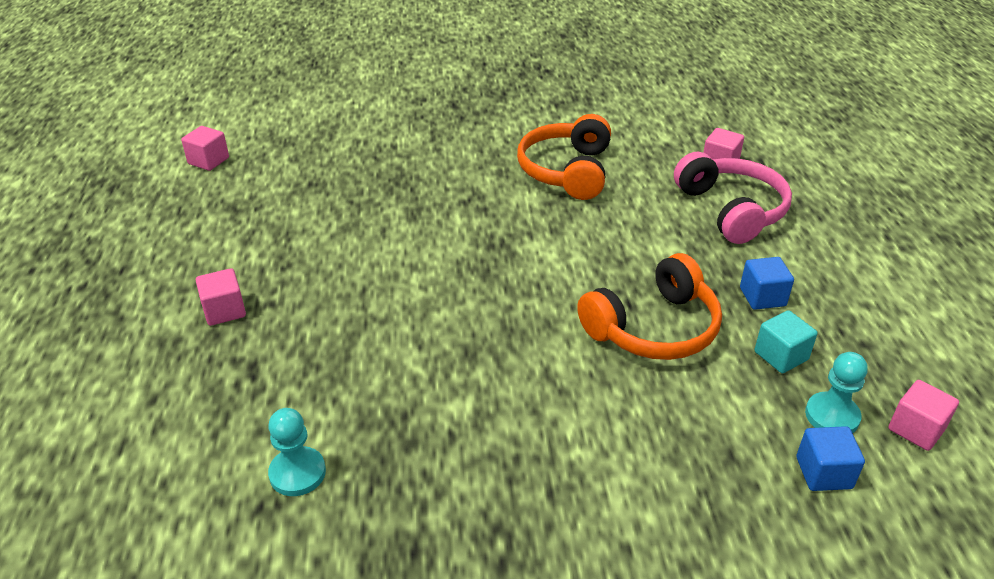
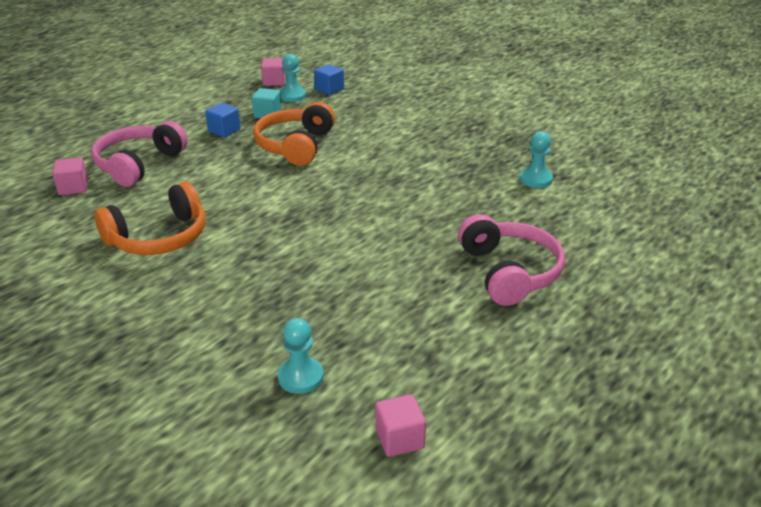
camera: 135 degrees left, 5 degrees down
(224, 311) = (509, 272): pink cube -> pink headphones
(312, 155) = (300, 377): none -> turquoise pawn
(654, 328) = (295, 145): orange headphones -> orange headphones turned 90 degrees counterclockwise

